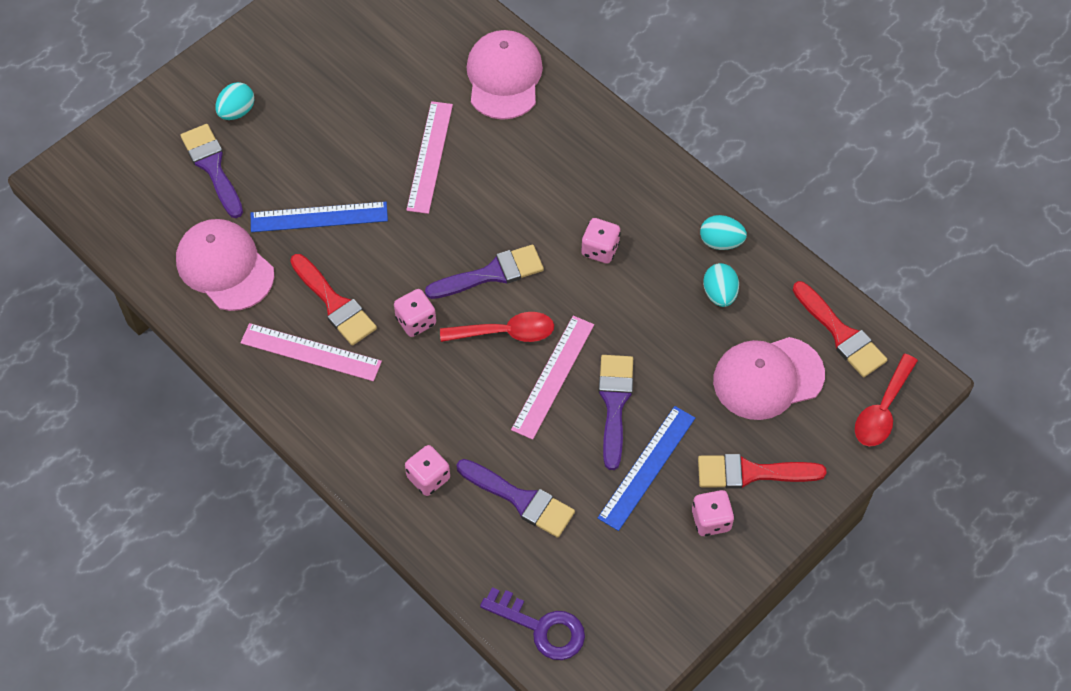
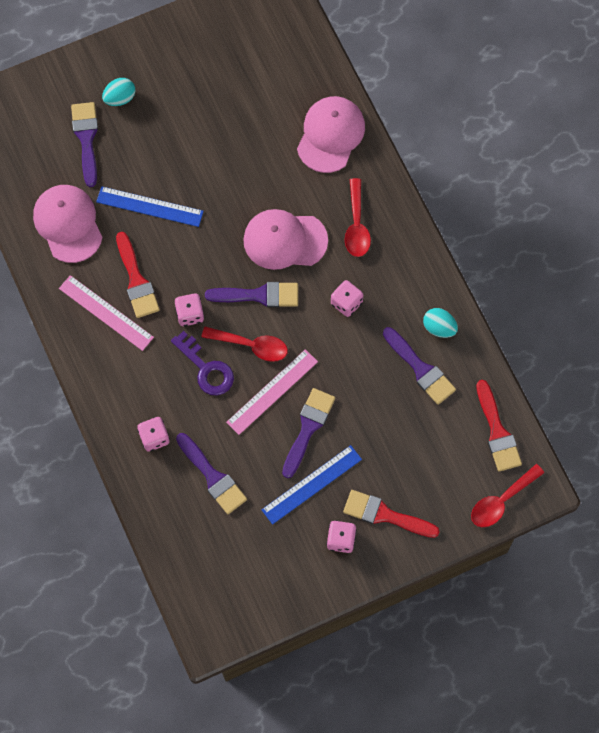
camera: 20 degrees right, 10 degrees up
(430, 157) = (249, 184): pink ruler -> none
(541, 627) = (191, 574): purple key -> purple key (206, 368)
(575, 162) = (356, 225): none -> red spoon
(719, 294) = (420, 369): turquoise egg -> purple brush
(768, 378) = (428, 447): pink cap -> pink cap (285, 240)

